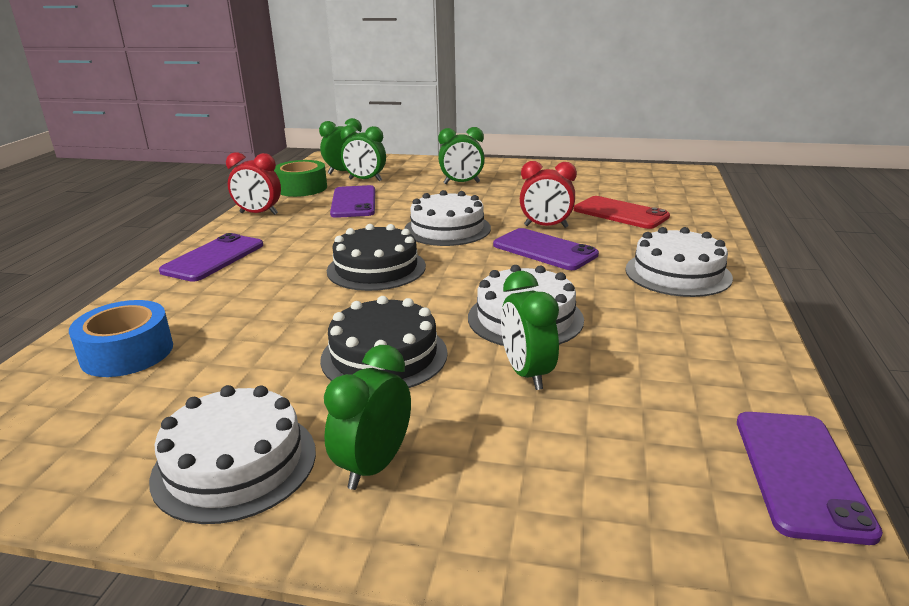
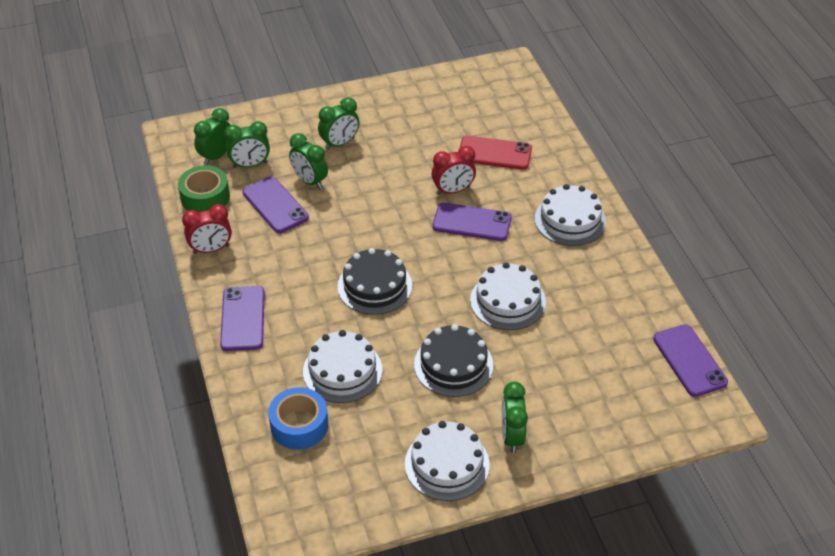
camera: 30 degrees left, 20 degrees up
(447, 229) = (384, 218): white cake -> white cake (342, 370)
(527, 374) = (539, 347): green clock -> green clock (310, 181)

